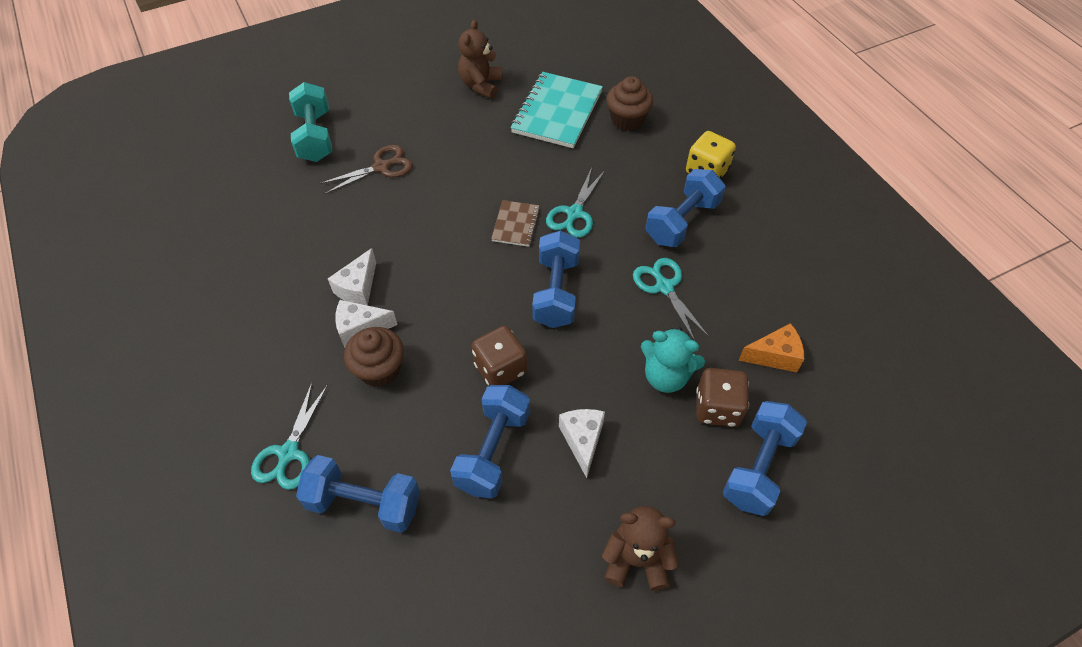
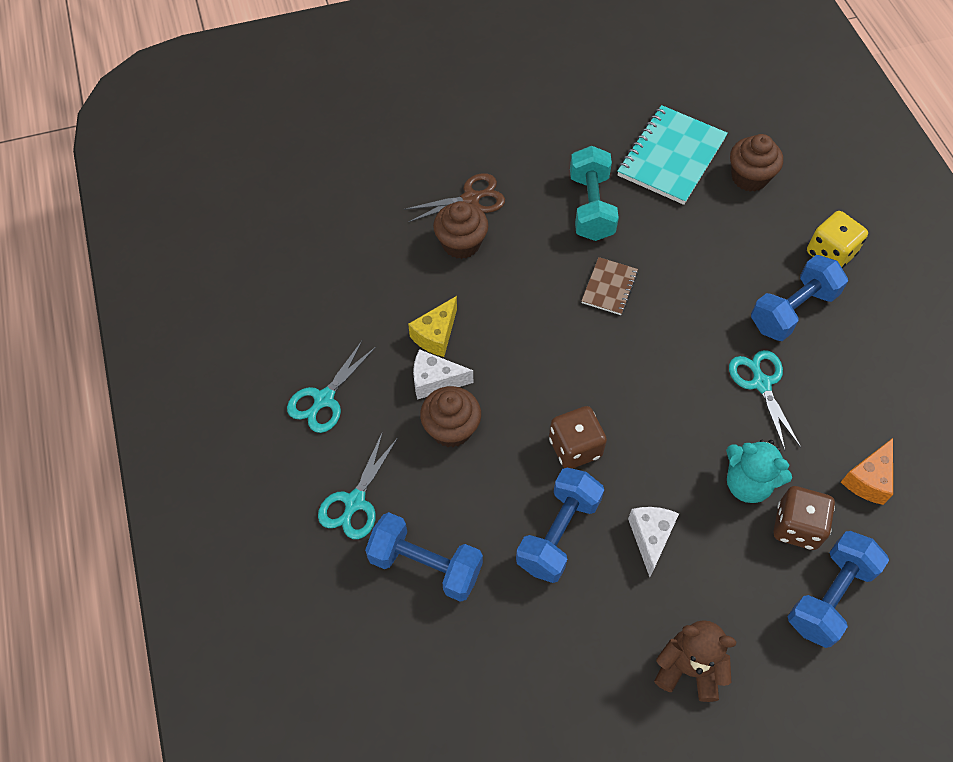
camera: 10 degrees right, 5 degrees up
(315, 137) = (402, 151): turquoise dumbbell -> turquoise dumbbell (591, 207)
(358, 288) = (436, 335): white cheese -> yellow cheese
(375, 206) = (461, 243): none -> brown cupcake
(481, 85) = (589, 111): brown teddy bear -> none
(556, 292) = (643, 372): blue dumbbell -> none
(574, 213) = (675, 283): turquoise scissors -> turquoise scissors (324, 399)
(774, 356) = (868, 479): orange cheese -> orange cheese turned 120 degrees clockwise

